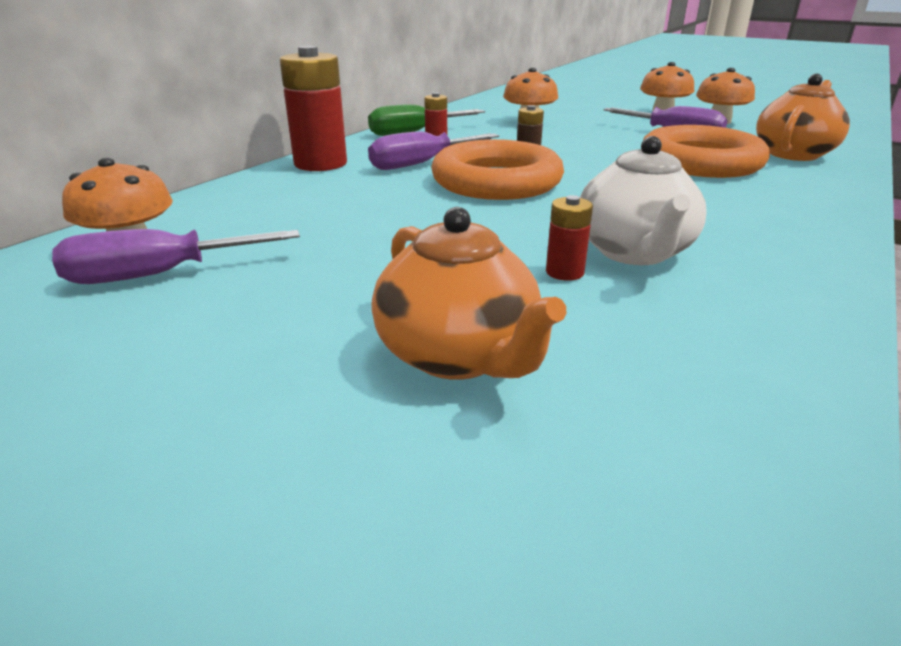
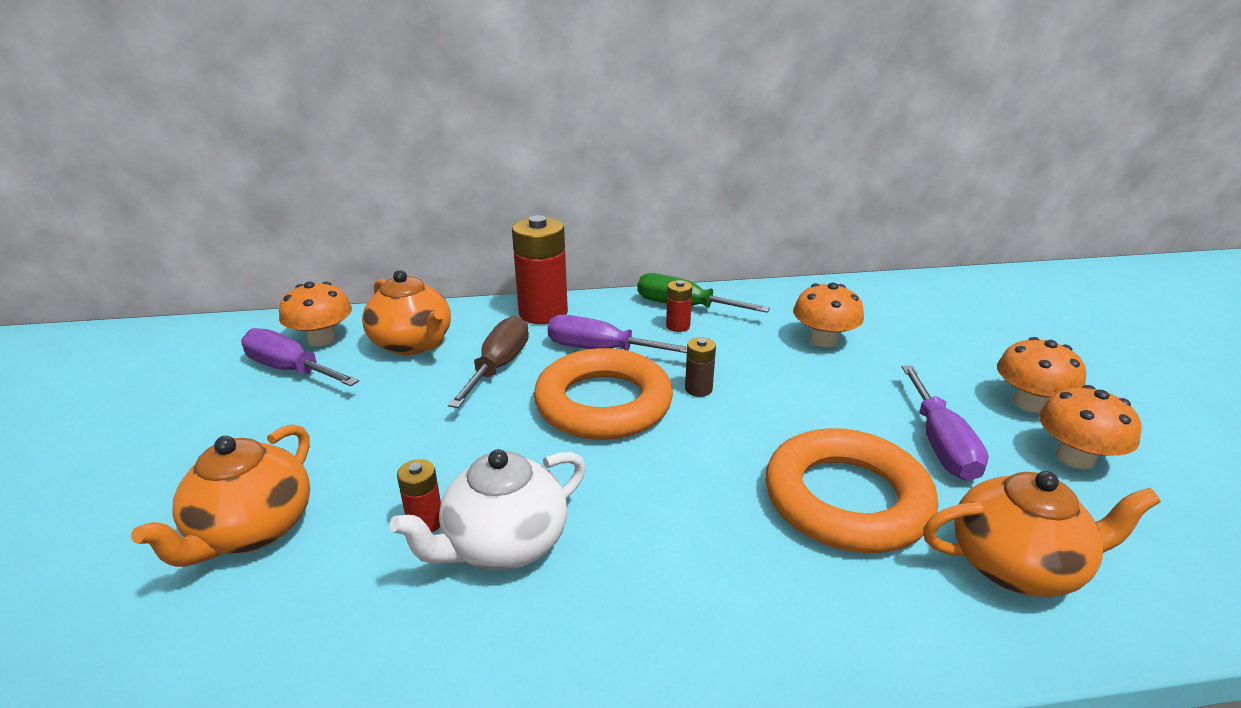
camera: 50 degrees right, 0 degrees up
(252, 213) = (413, 344): none -> orange teapot
(371, 195) = (499, 366): none -> brown screwdriver

